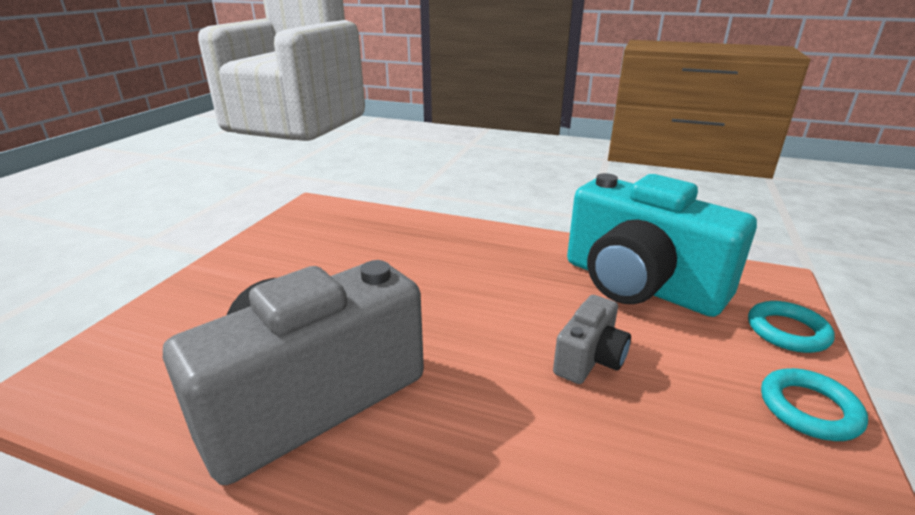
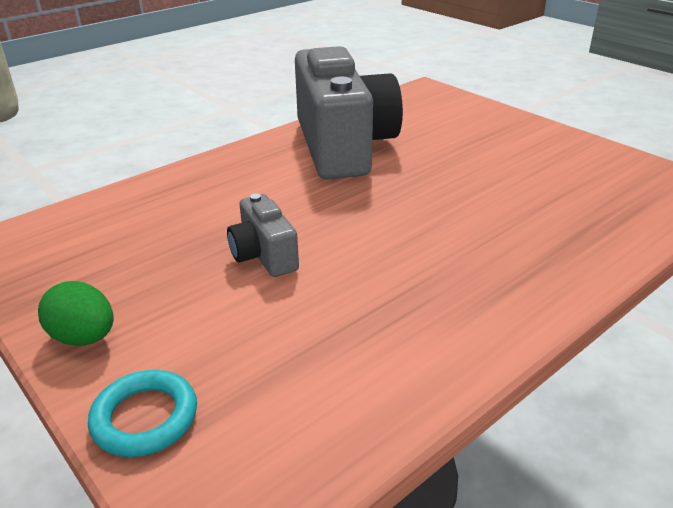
camera: 120 degrees right, 5 degrees up
(639, 285) = (334, 354): turquoise camera -> none
(809, 409) = (84, 338): turquoise ring -> green egg

